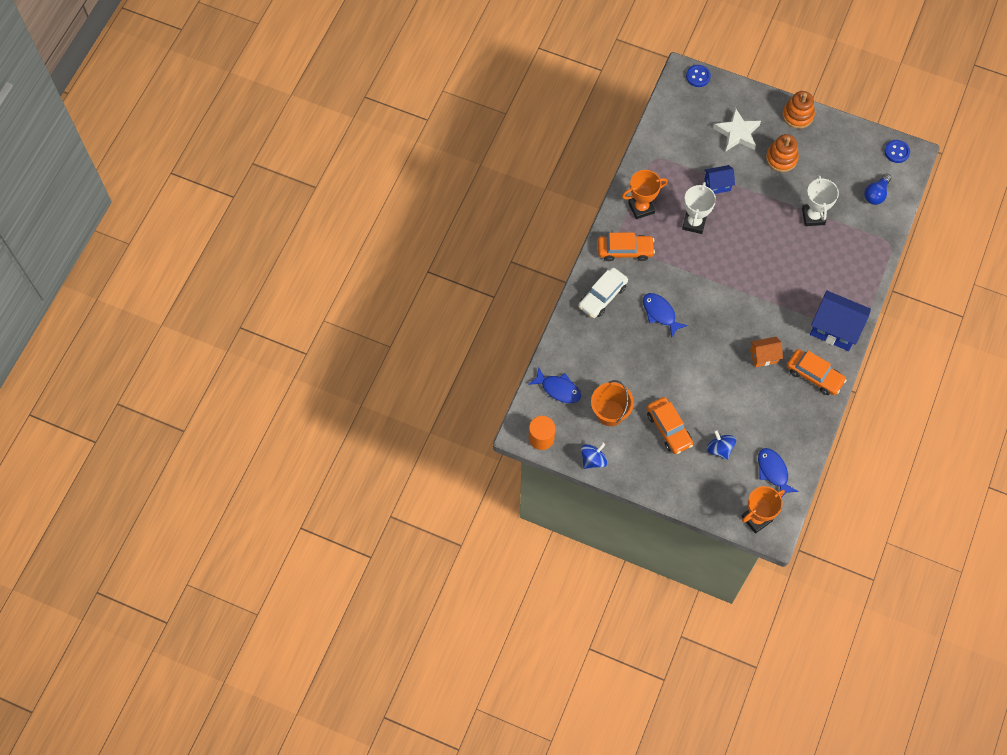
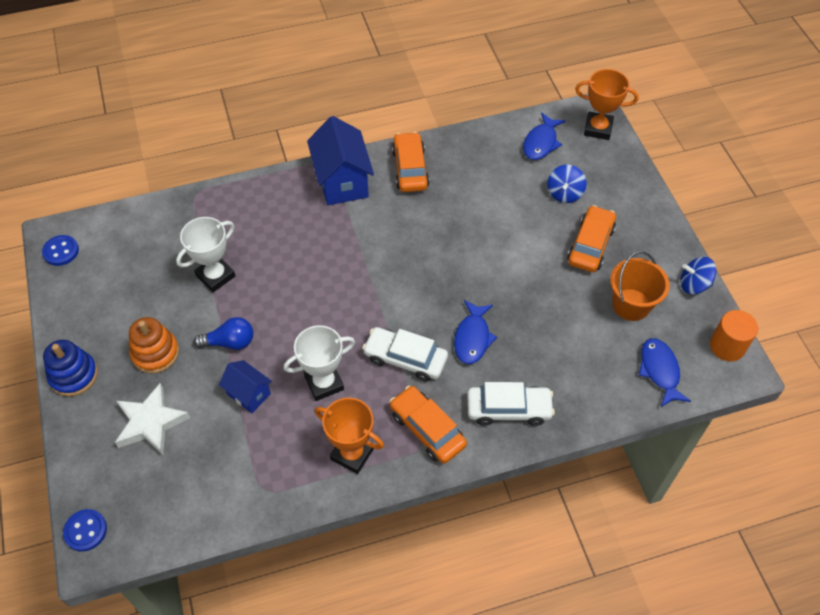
camera: 130 degrees left, 10 degrees down
(676, 271) = (405, 358): none -> white car
(763, 356) = (430, 218): orange house -> none
(797, 115) = (73, 375): orange stacking toy -> blue stacking toy
(876, 194) = (137, 238): blue light bulb -> blue light bulb (230, 342)

